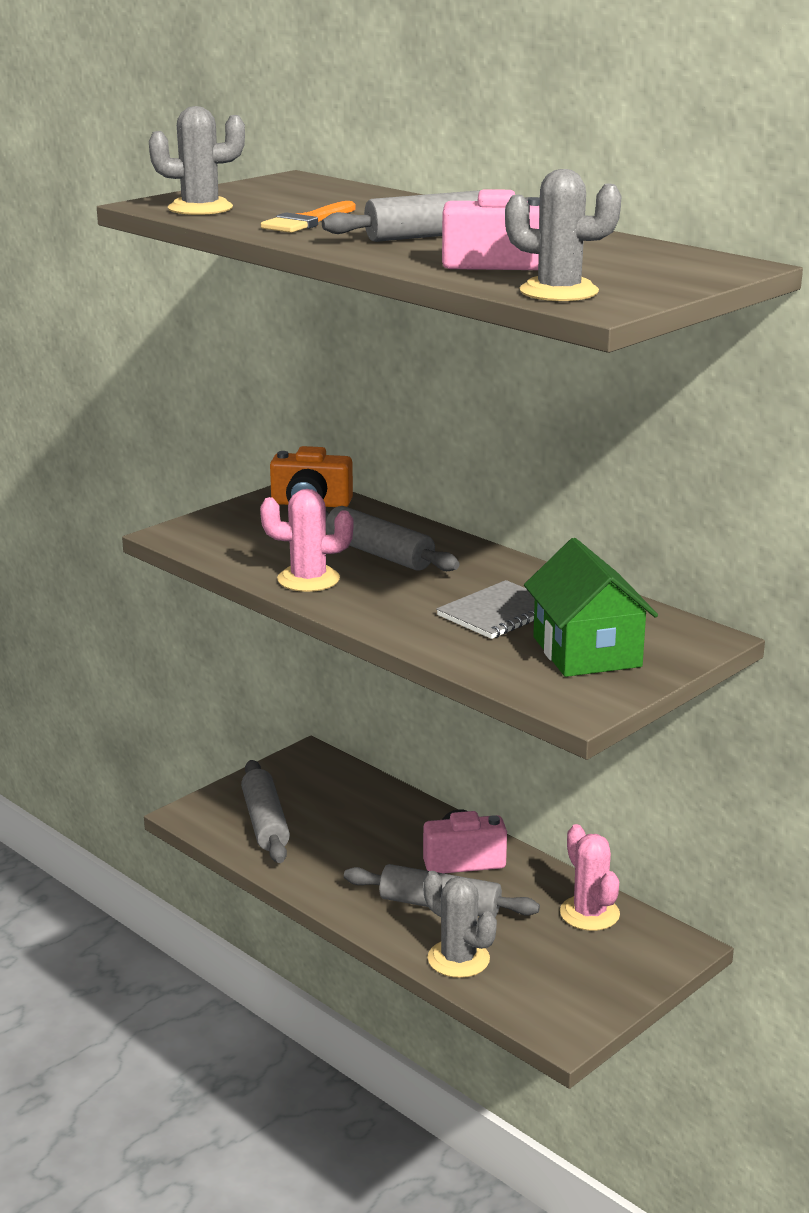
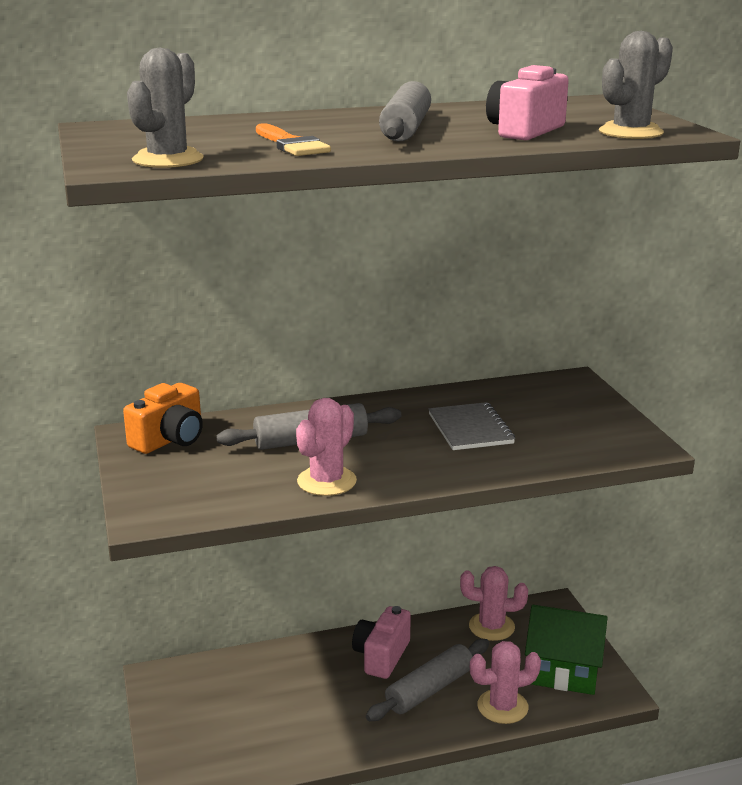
camera: 60 degrees left, 0 degrees up
(265, 822) = (232, 740): grey rolling pin -> none
(458, 959) = (502, 707): grey cactus -> pink cactus
(586, 652) = (562, 419): green house -> green house (563, 671)

